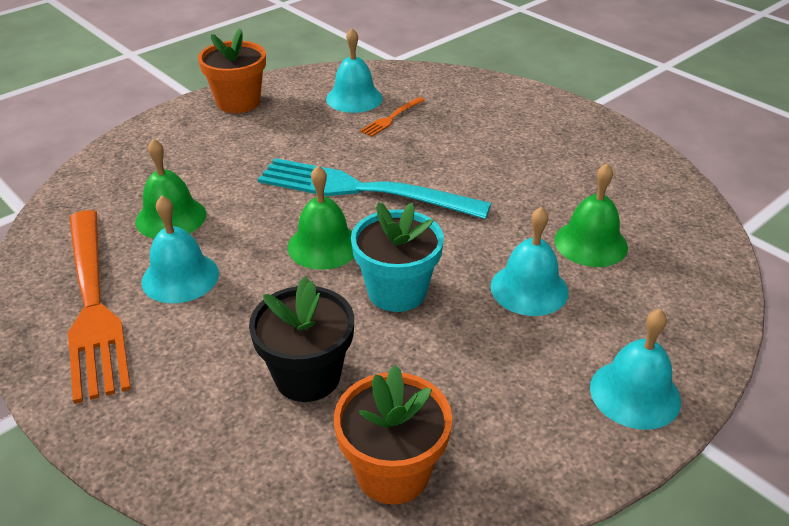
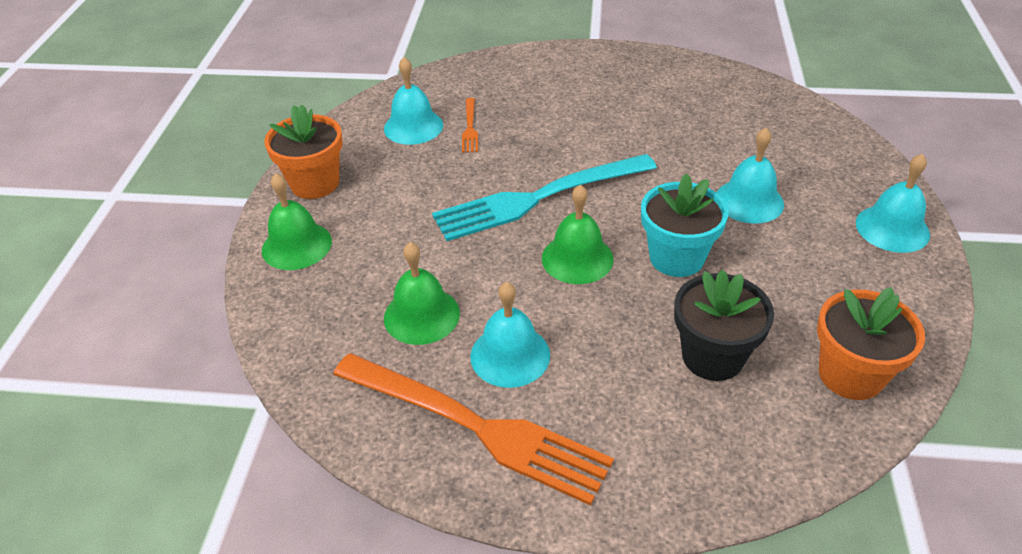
camera: 40 degrees left, 5 degrees up
(590, 243) = (738, 146): green bell -> green bell (296, 245)

